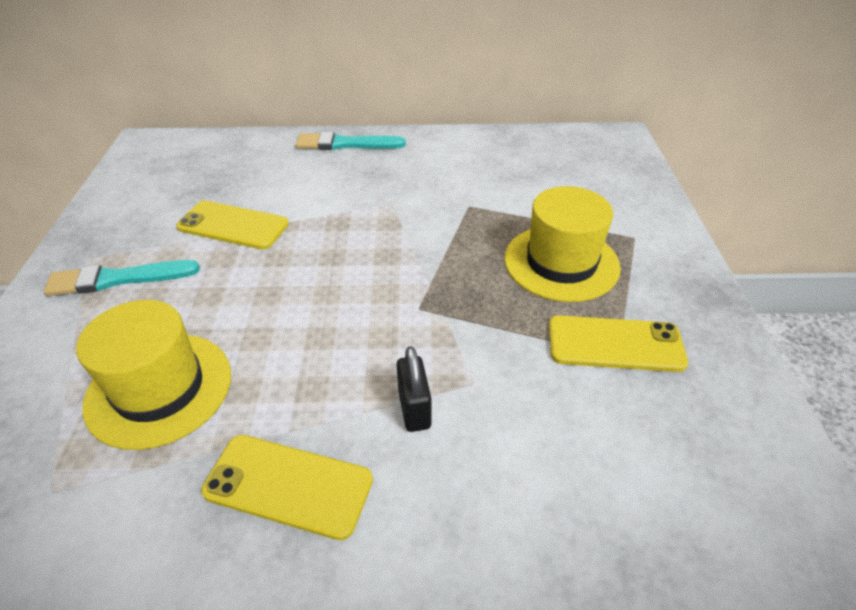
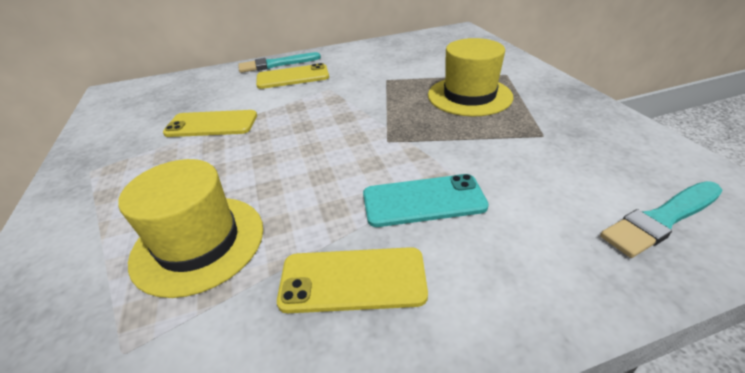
camera: 15 degrees left, 5 degrees down
(118, 279) = (125, 178): turquoise brush -> turquoise brush (661, 219)
(414, 409) = (423, 201): black padlock -> turquoise phone
(615, 344) = (537, 130): yellow phone -> yellow phone (293, 77)

